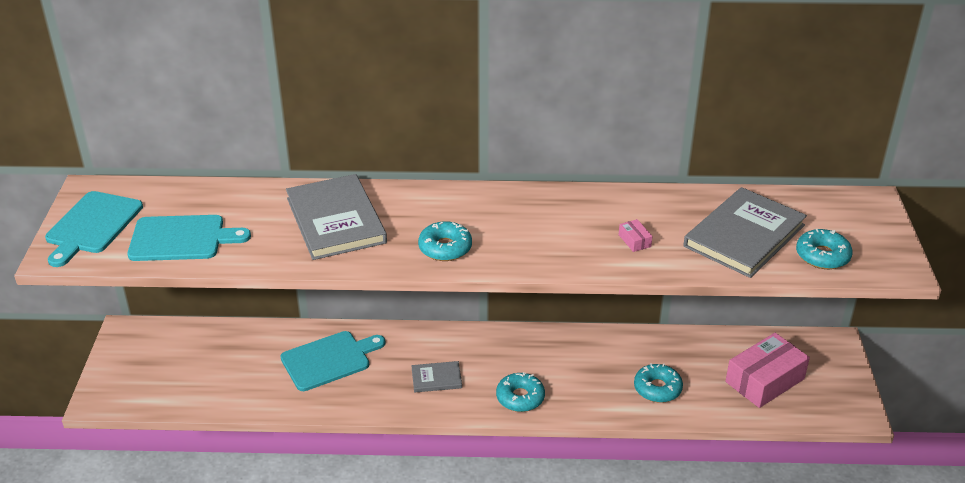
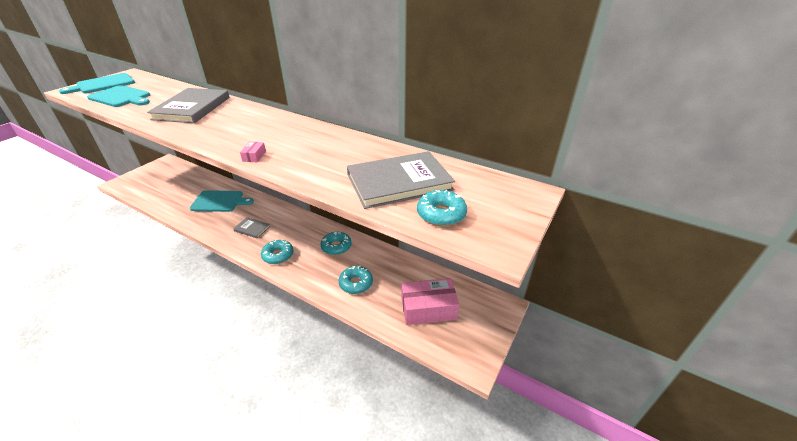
camera: 30 degrees right, 0 degrees up
(445, 248) = (216, 133): turquoise donut -> turquoise donut (336, 247)
(634, 241) = (322, 162): pink box -> pink box (254, 156)

